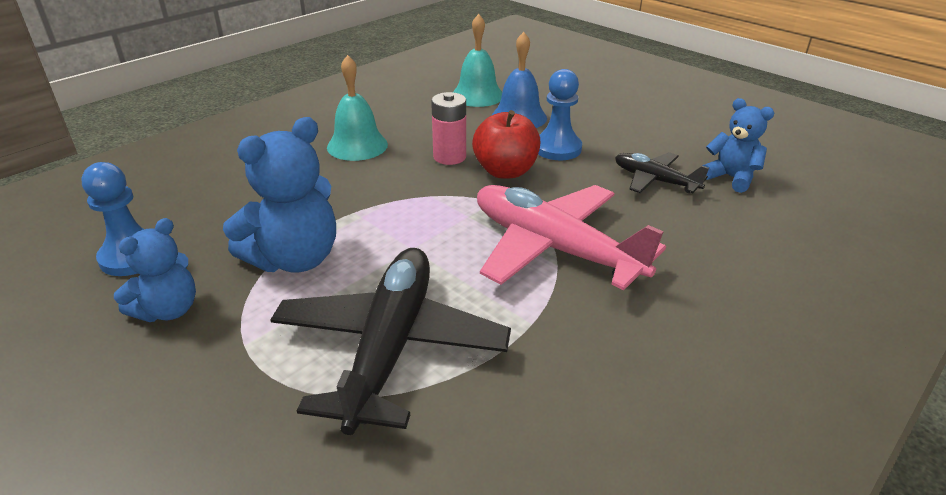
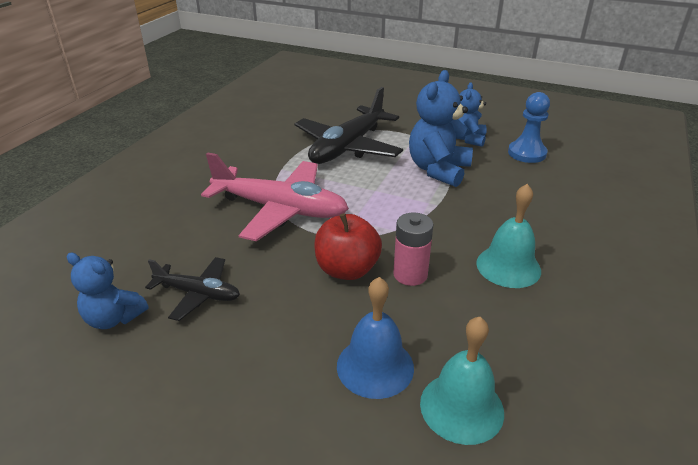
camera: 160 degrees right, 0 degrees up
(391, 346) = (347, 147): black plane -> black plane turned 45 degrees clockwise
(557, 148) = (307, 316): blue pawn -> none

